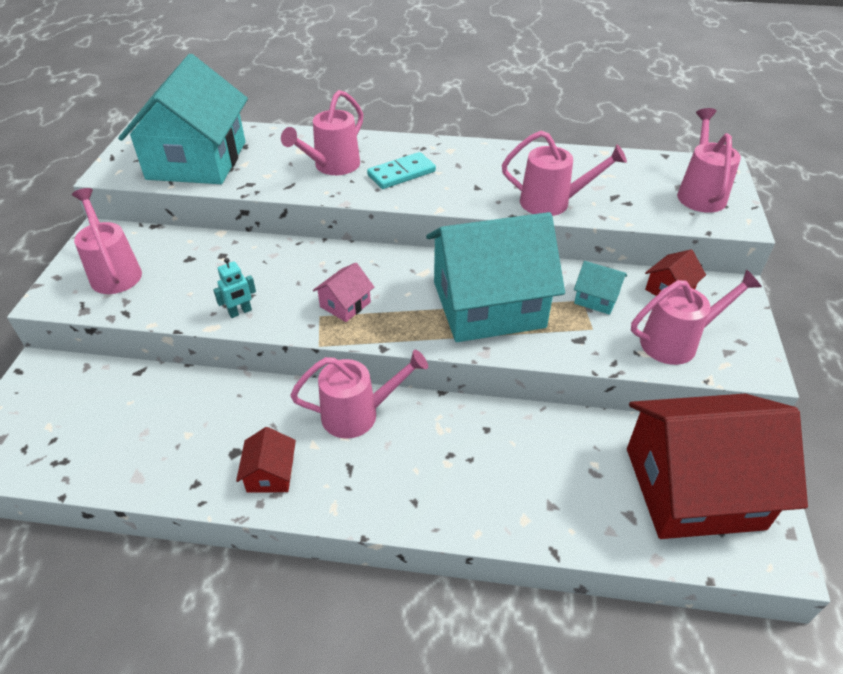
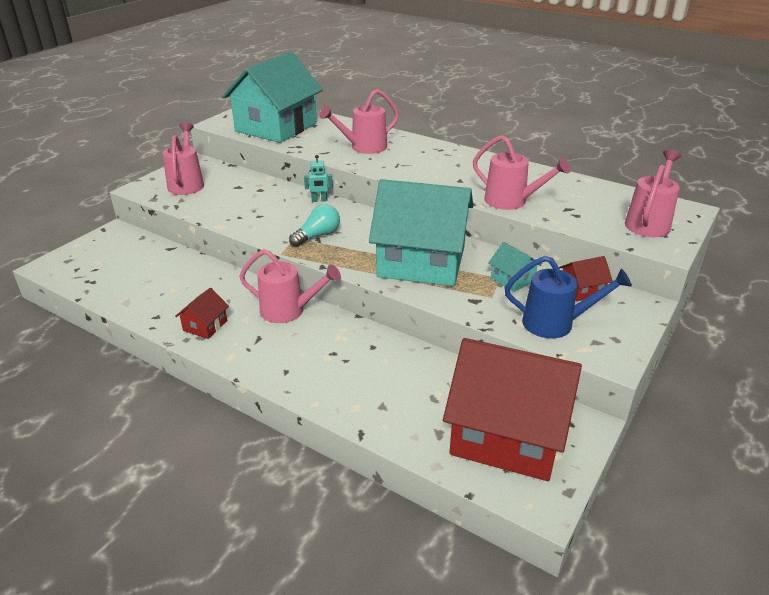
camera: 25 degrees right, 10 degrees down
(240, 312) = (245, 223): turquoise robot -> turquoise robot (319, 200)
(345, 304) = (317, 236): pink house -> turquoise light bulb
(401, 173) = (410, 161): turquoise domino -> none
(677, 342) = (556, 323): pink watering can -> blue watering can

